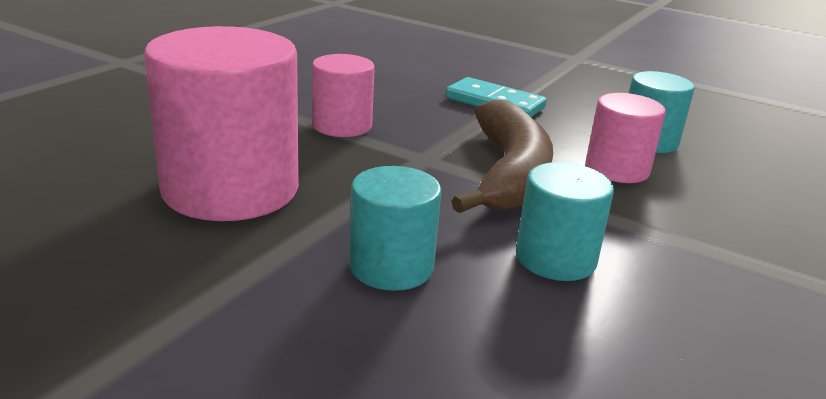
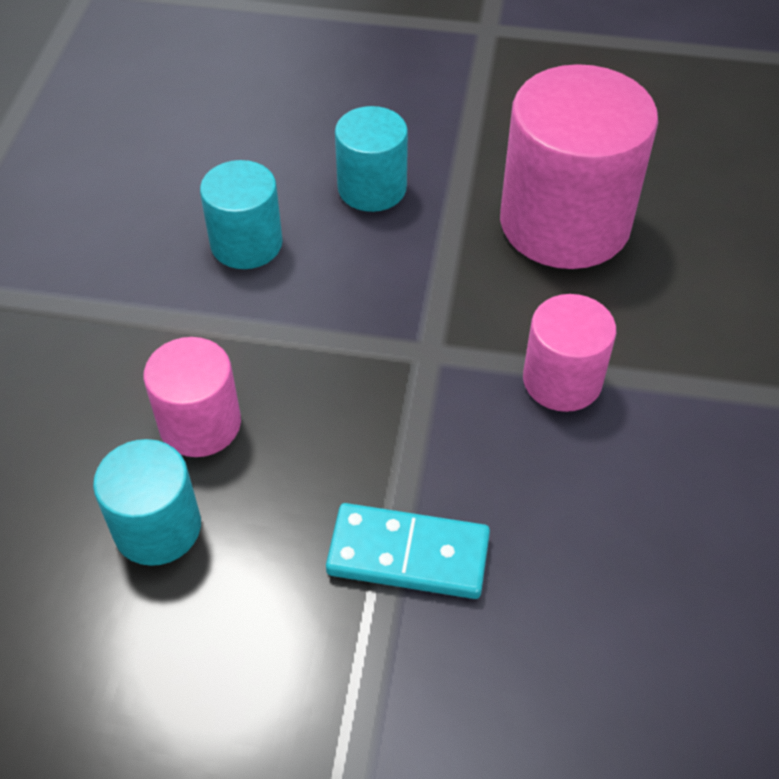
camera: 160 degrees right, 25 degrees up
(509, 173) = (324, 359): brown banana -> none

